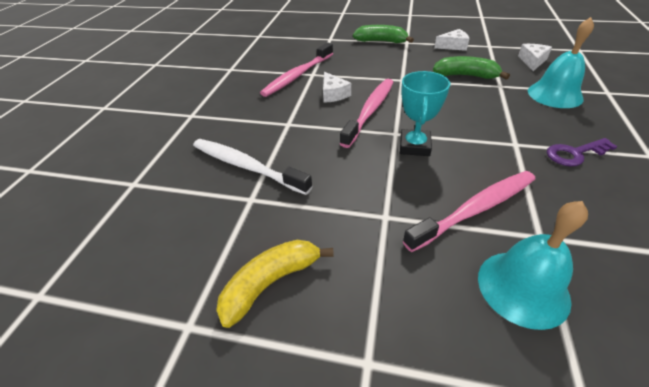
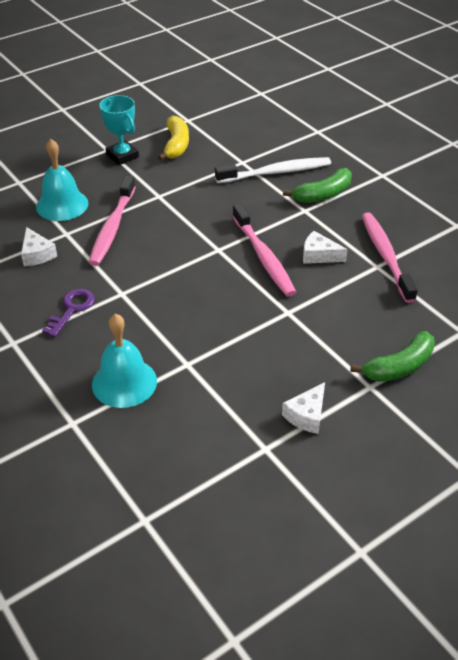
camera: 130 degrees right, 0 degrees up
(414, 146) = (192, 247): turquoise trophy -> turquoise trophy (122, 156)
(466, 76) = (234, 359): green banana -> green banana (323, 194)
(532, 61) = (186, 440): white cheese -> white cheese (37, 254)

